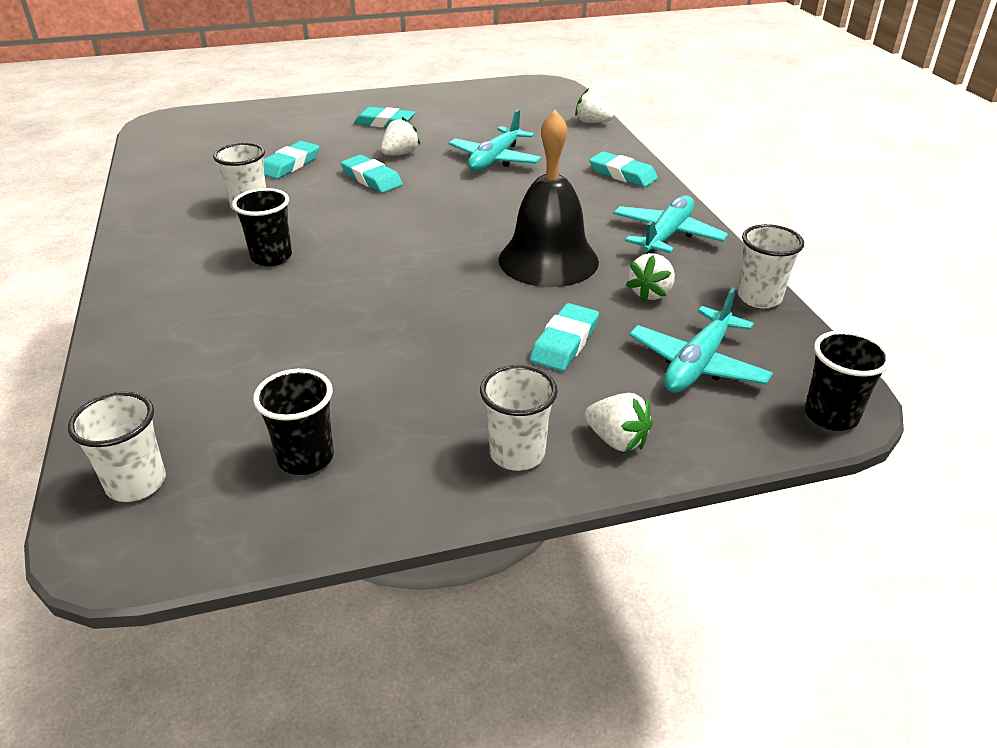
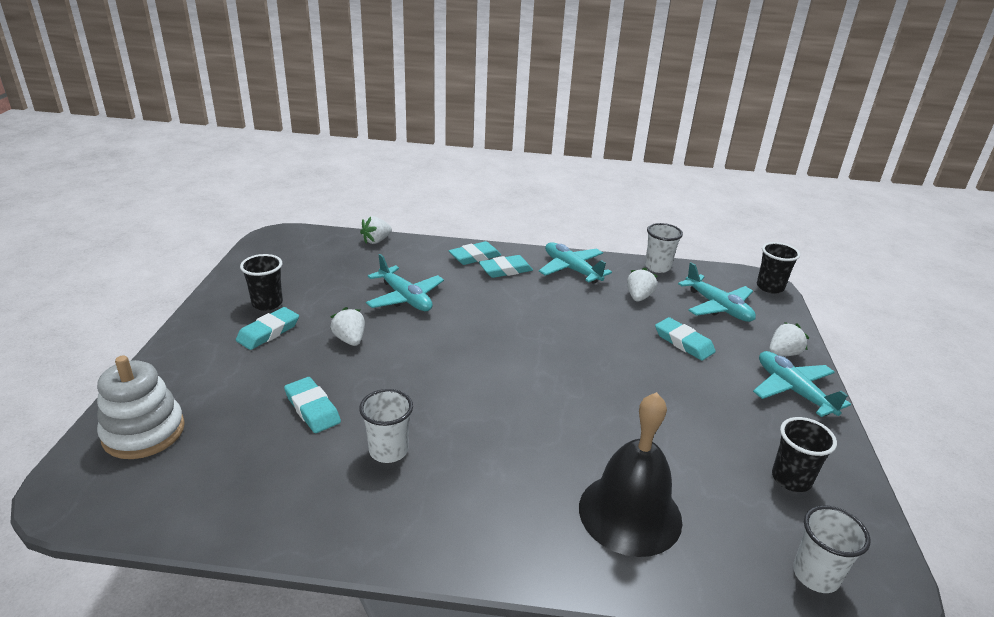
camera: 70 degrees left, 5 degrees down
(232, 121) = (144, 432): none -> white stacking toy
(271, 257) = (503, 452): black cup -> black cup (267, 303)
(372, 179) = (388, 365): turquoise eraser -> turquoise eraser (505, 270)
(517, 454) = (793, 390): white cup -> turquoise plane
(548, 260) = (580, 320): black bell -> black bell (630, 513)
(650, 293) = (639, 297): white strawberry -> white strawberry turned 120 degrees counterclockwise

